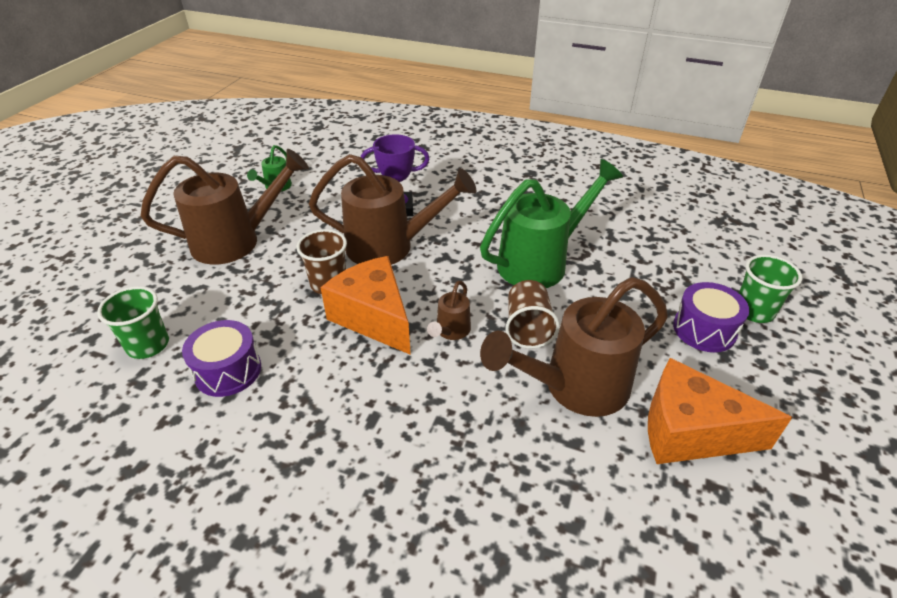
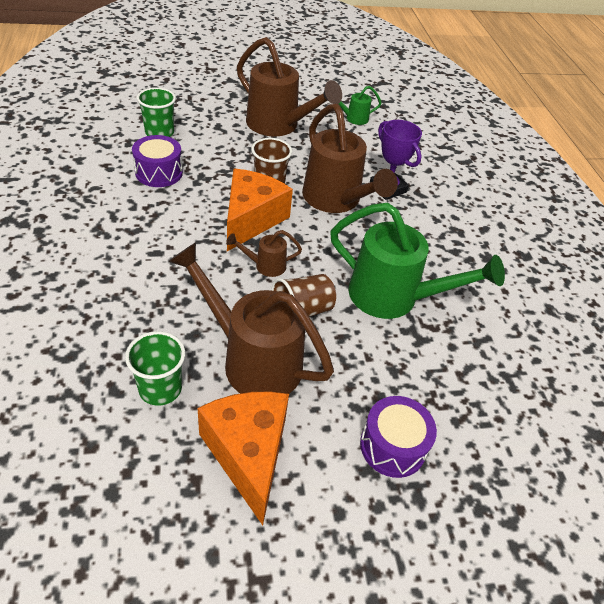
camera: 55 degrees right, 5 degrees up
(754, 311) = (456, 490): green cup -> green cup (160, 388)

